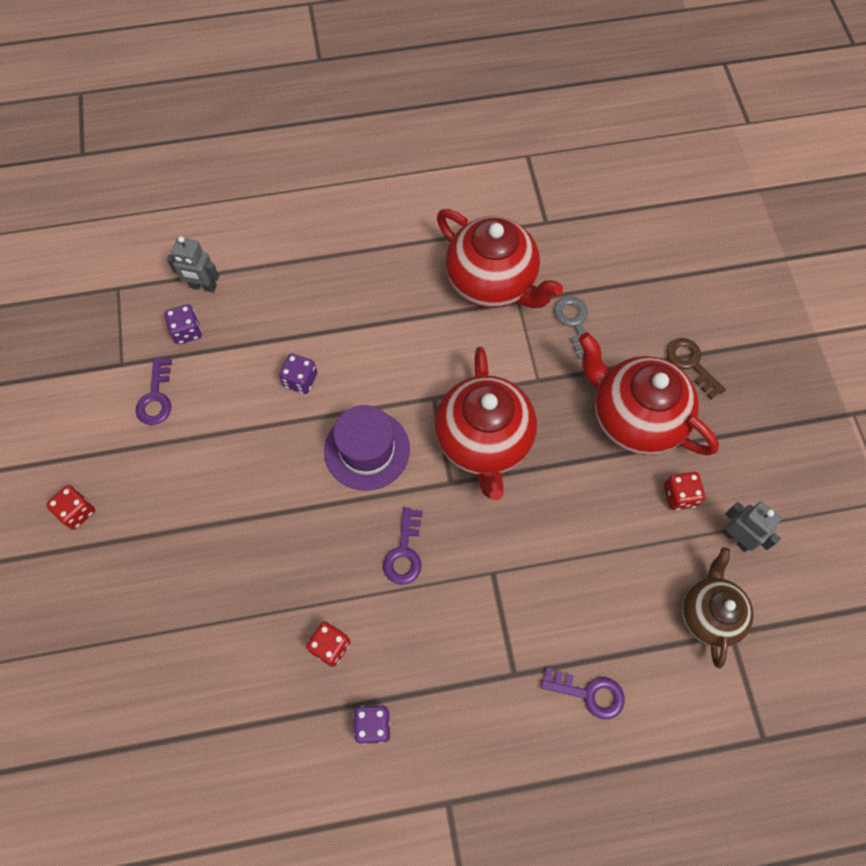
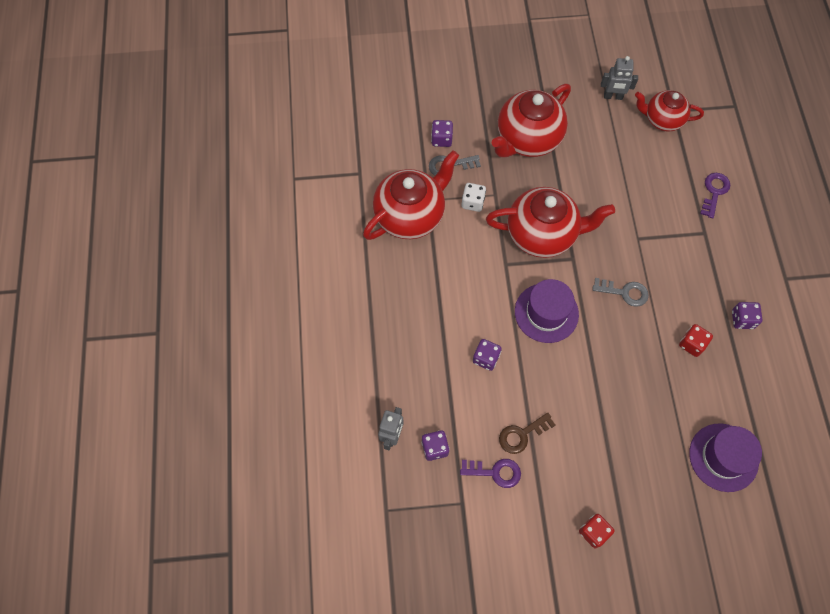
camera: 85 degrees left, 0 degrees up
(165, 684) = (723, 457): none -> purple hat
(404, 552) = (624, 292): purple key -> grey key
(522, 353) = (473, 202): none -> white dice
(614, 310) = (441, 139): none -> purple dice
(679, 495) = (584, 122): red dice -> none
(691, 364) = (488, 100): brown key -> brown key (522, 434)
(709, 614) = (662, 120): brown teapot -> red teapot
(736, 538) = (613, 96): grey robot -> grey robot turned 135 degrees counterclockwise

